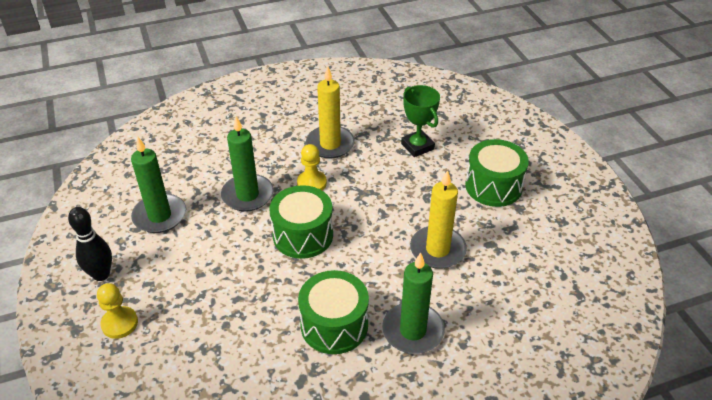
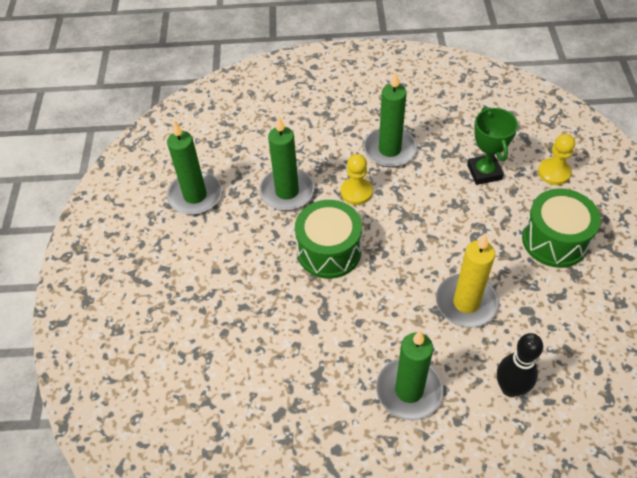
camera: 20 degrees right, 10 degrees up
(101, 274) = (124, 247): black bowling pin -> black bowling pin (510, 388)
(119, 323) = (127, 304): yellow pawn -> yellow pawn (554, 172)
(330, 144) = (389, 150): yellow candle -> green candle
(334, 325) = (330, 362): green drum -> none

